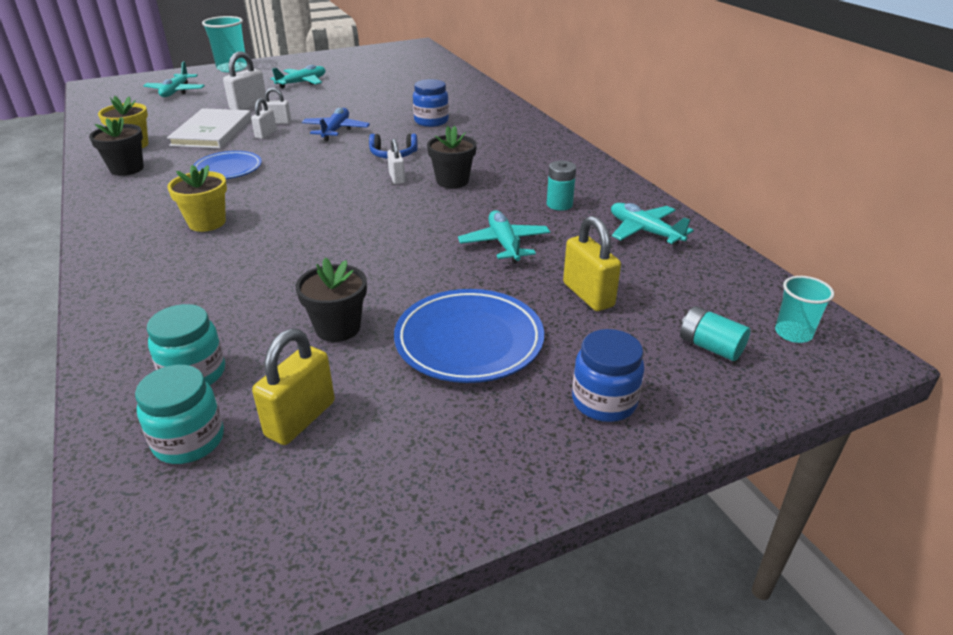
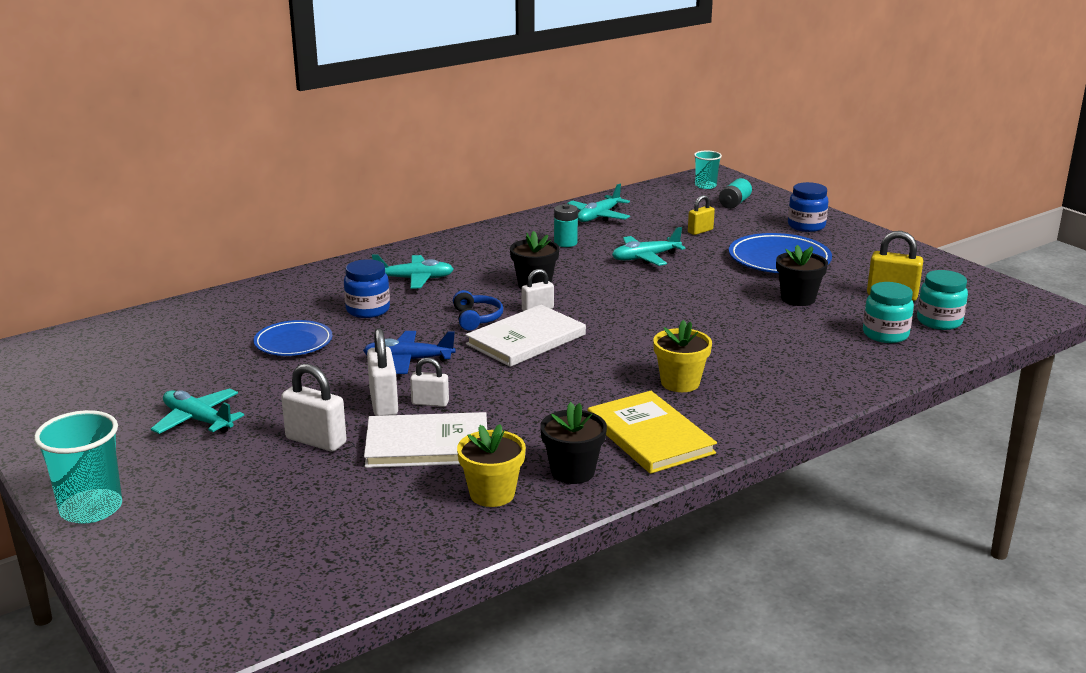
camera: 100 degrees left, 10 degrees down
(139, 199) = (649, 436): none -> yellow book
(176, 91) = (235, 531): turquoise plane -> turquoise plane (414, 279)
(228, 169) = (548, 402): blue plate -> blue plate (293, 343)
(278, 122) = (383, 403): white padlock -> white padlock, size x1.60
(340, 169) = (526, 339): none -> white book
(588, 295) = (700, 231): yellow padlock -> yellow padlock, size x0.62

